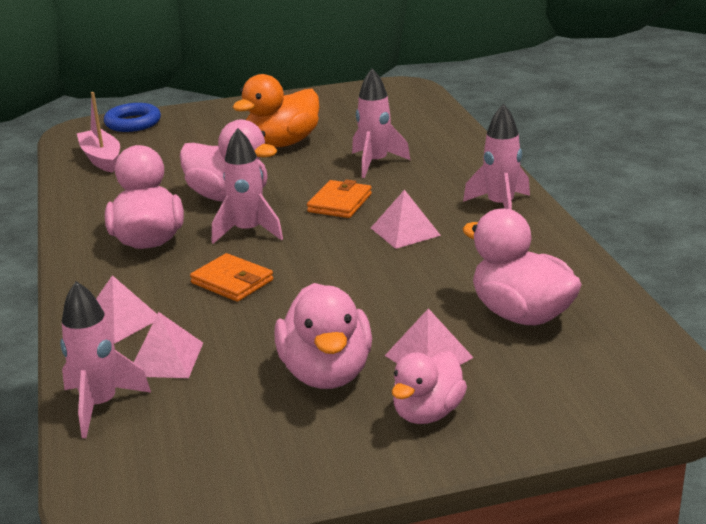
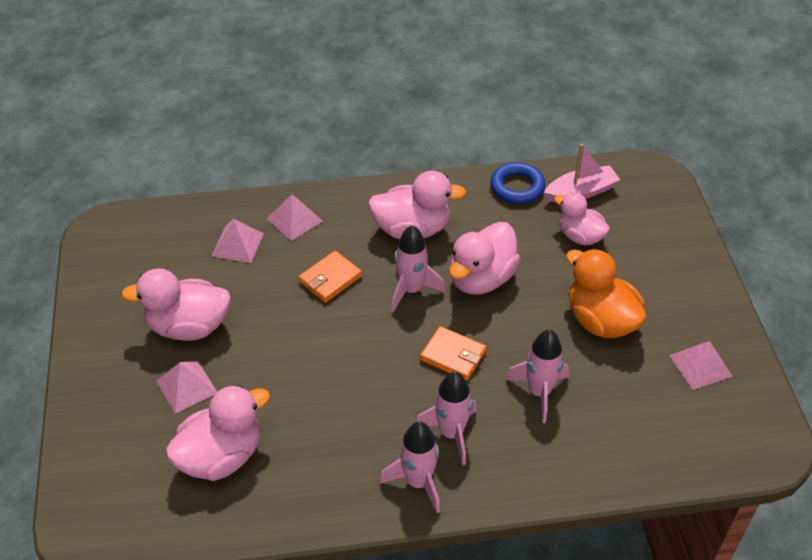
camera: 95 degrees right, 20 degrees up
(100, 405) = (197, 216): pink rocket -> pink rocket (451, 433)
(133, 123) = (667, 208): blue ring -> blue ring (517, 187)
(405, 231) = (384, 398): pink pyramid -> pink pyramid (700, 365)
(427, 413) = (122, 376): pink duck -> pink duck (580, 236)

